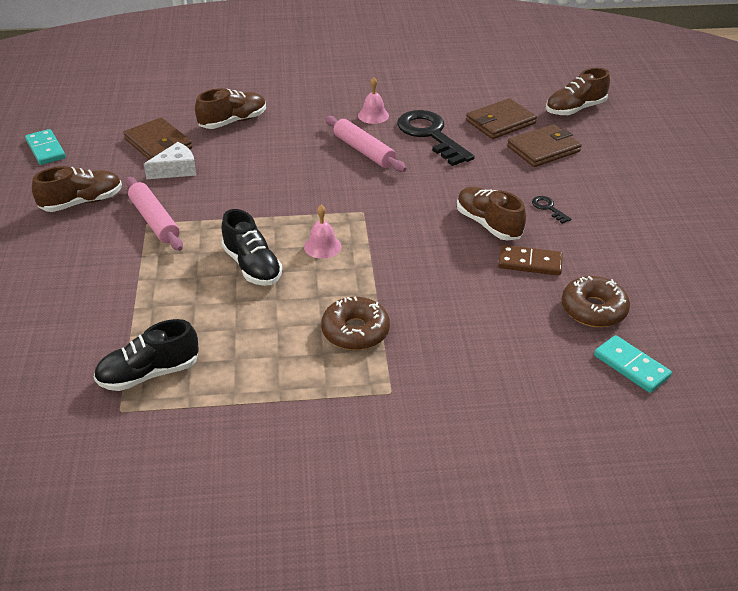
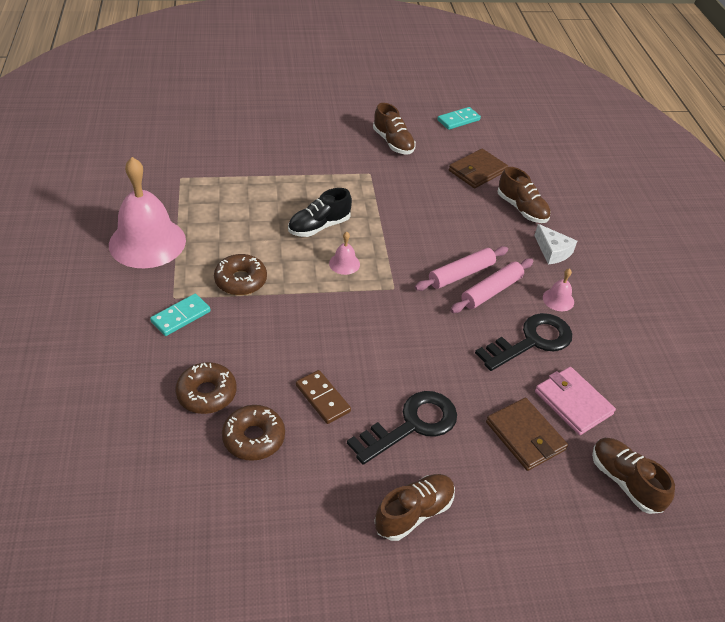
camera: 85 degrees right, 5 degrees up
(149, 374) = (211, 186): black shoe -> none
(154, 220) = (373, 176): pink rolling pin -> pink rolling pin (461, 274)
(176, 170) = (441, 182): white cheese -> white cheese (552, 251)
(276, 433) = (147, 242): none -> pink bell
(488, 224) = (381, 373): brown shoe -> brown shoe (414, 513)
(500, 122) = (573, 402): brown wallet -> pink wallet
(530, 263) = (323, 398): brown domino -> brown domino turned 45 degrees counterclockwise
(544, 349) = (207, 393): none -> brown donut
(548, 208) = (411, 425): black key -> black key, size x2.40
(631, 366) = (176, 453): turquoise domino -> turquoise domino (181, 316)

